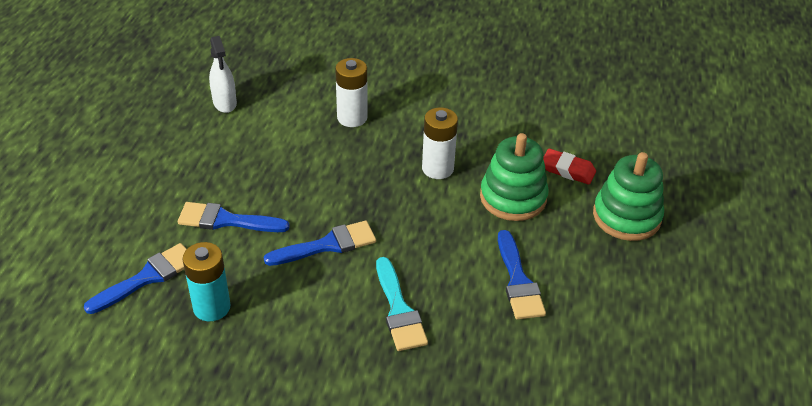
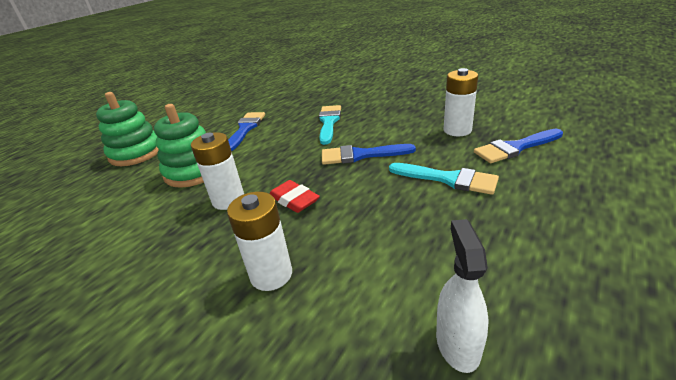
camera: 155 degrees left, 10 degrees down
(211, 307) = (457, 130): turquoise battery -> white battery
(226, 220) = (448, 179): blue brush -> turquoise brush
(568, 170) = (127, 186): red eraser -> red eraser (294, 200)

